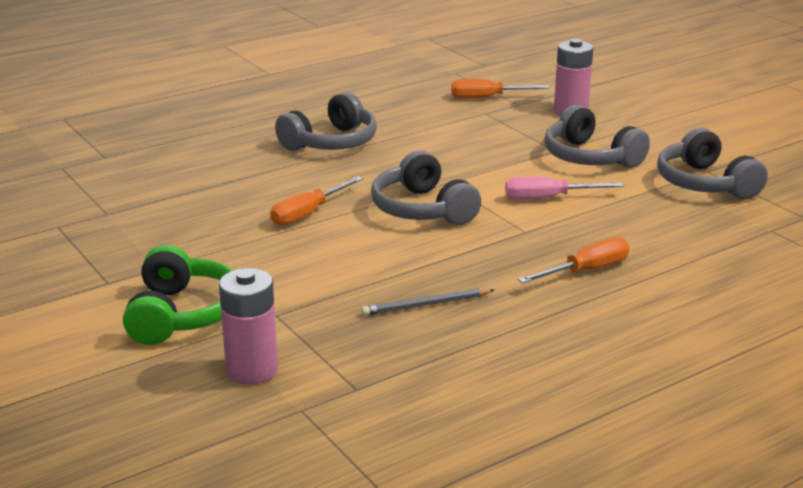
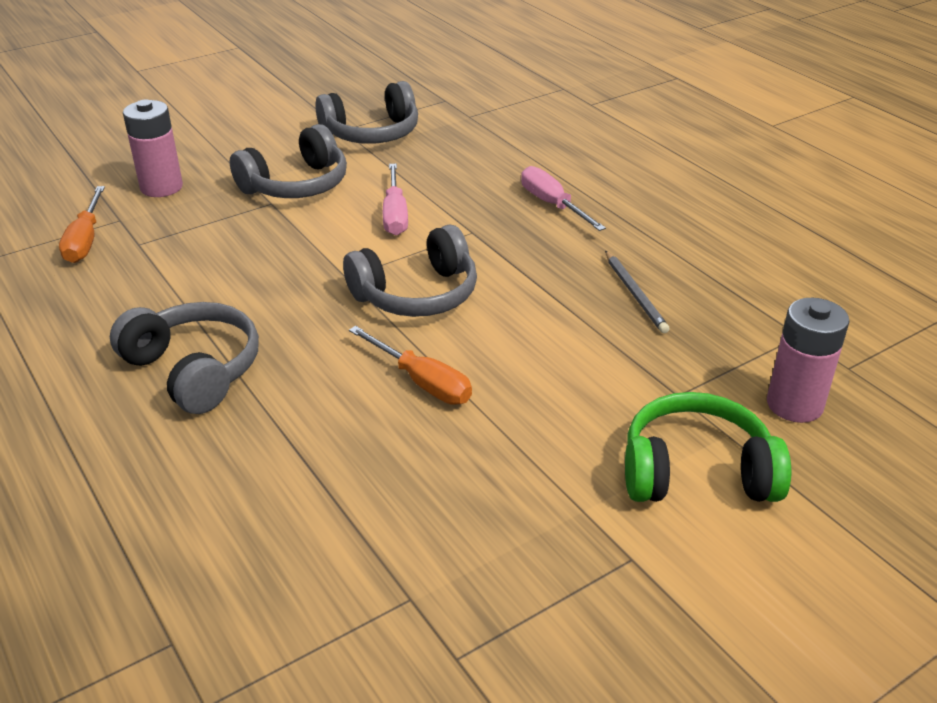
camera: 90 degrees left, 10 degrees up
(586, 270) = (552, 205): orange screwdriver -> pink screwdriver

